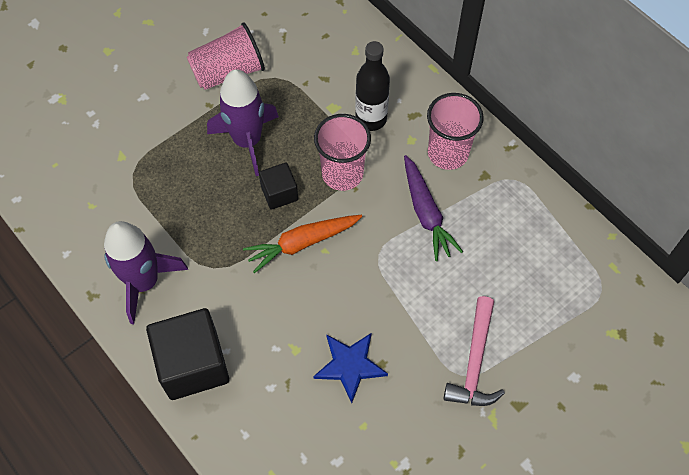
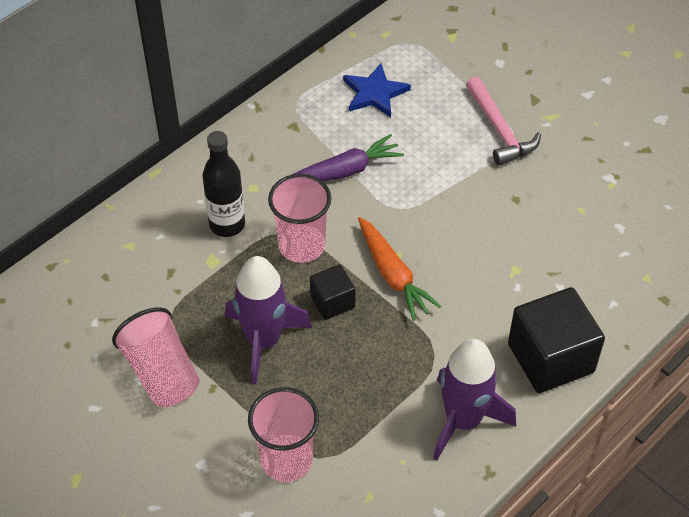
camera: 95 degrees left, 10 degrees down
(350, 365) = (523, 224): blue star -> blue star (374, 93)
(448, 153) = (268, 156): pink cup -> pink cup (286, 459)
(475, 362) = (499, 130): pink hammer -> pink hammer turned 60 degrees clockwise

